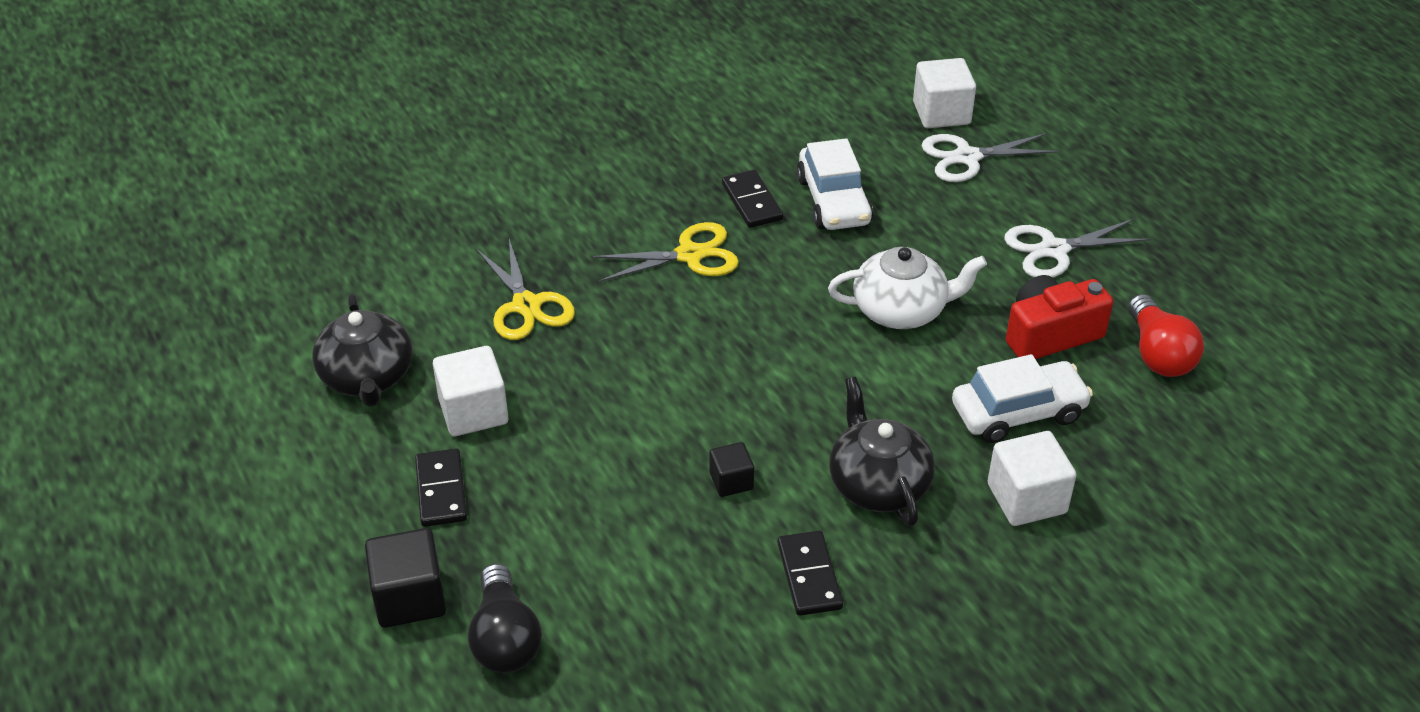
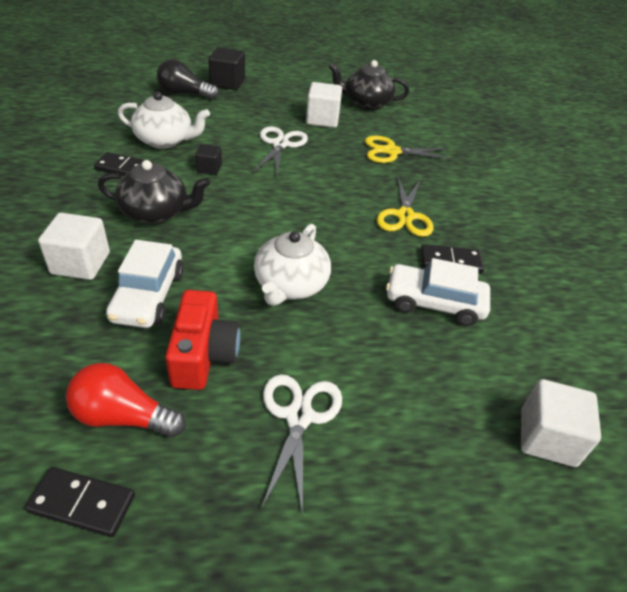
camera: 110 degrees right, 0 degrees up
(441, 490) = (279, 101): black domino -> black domino (82, 503)
(693, 574) = (165, 140): none -> white teapot
(967, 157) = (465, 421): white scissors -> white scissors (280, 144)

